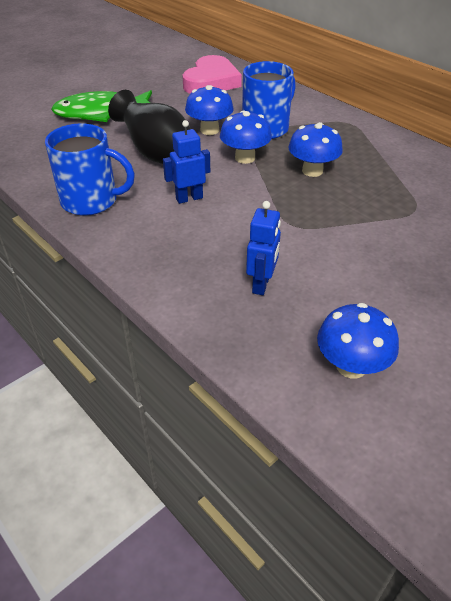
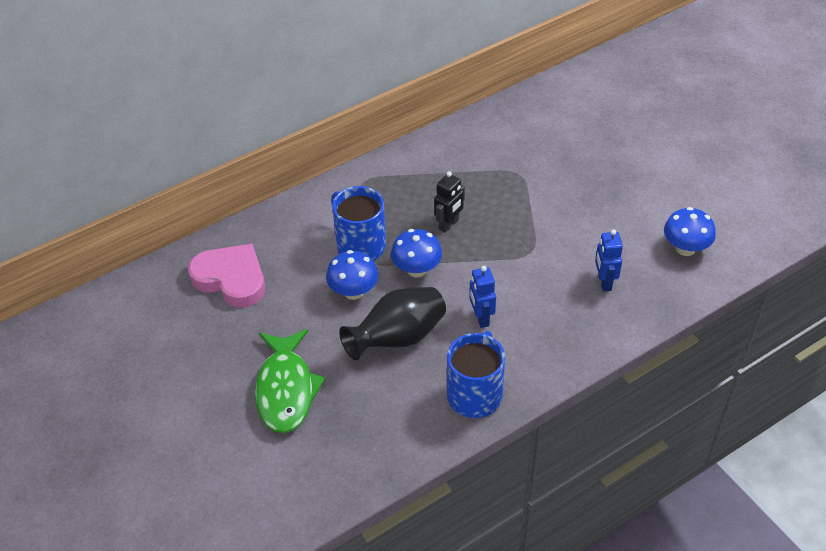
camera: 80 degrees left, 5 degrees up
(261, 284) = (604, 282): blue robot -> blue robot turned 120 degrees counterclockwise
(312, 171) = (449, 224): blue mushroom -> black robot

